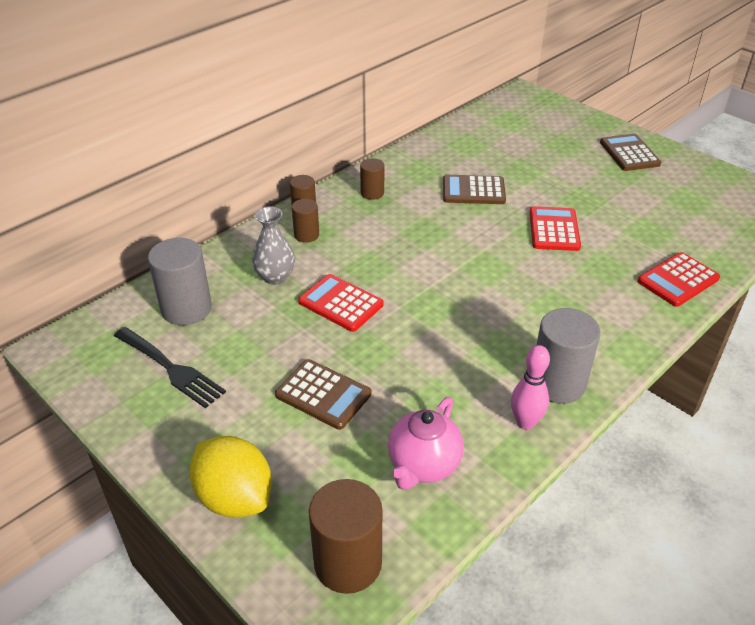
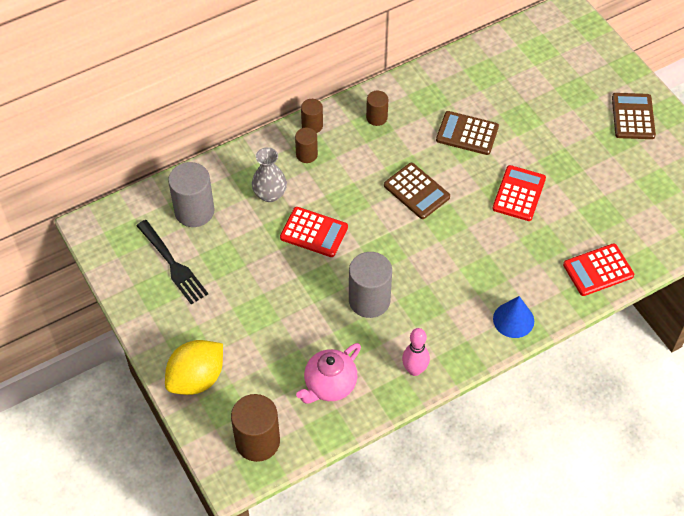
camera: 15 degrees right, 15 degrees up
(235, 497) = (196, 378): yellow lemon -> yellow lemon turned 75 degrees clockwise
(323, 394) = (277, 312): brown calculator -> brown calculator (416, 191)
(340, 303) = (314, 232): red calculator -> red calculator turned 150 degrees clockwise
(557, 383) = (453, 343): grey cylinder -> grey cylinder (369, 300)
(615, 344) = (513, 320): none -> blue cone

